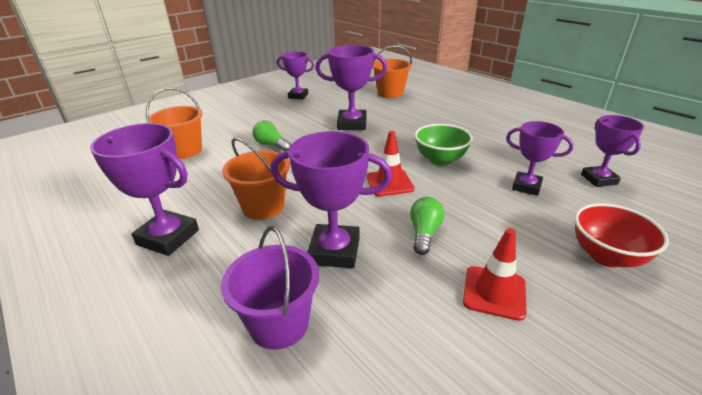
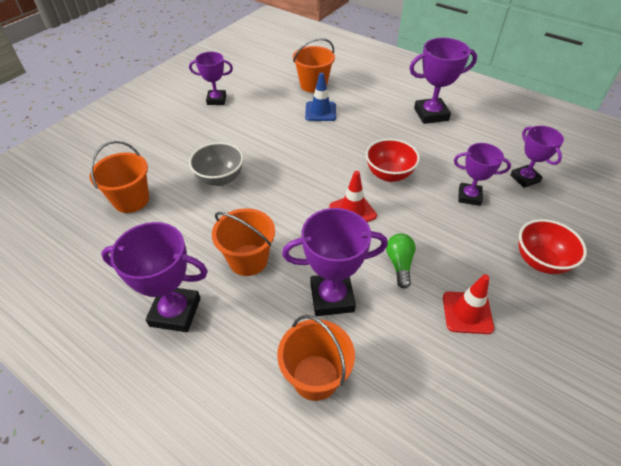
camera: 15 degrees left, 15 degrees up
(271, 145) = (220, 178): green light bulb -> grey bowl
(279, 324) = (315, 377): purple bucket -> orange bucket
(352, 124) = (290, 137): purple trophy -> purple trophy (431, 114)
(389, 110) = (320, 111): none -> blue traffic cone
(440, 160) = (389, 174): green bowl -> red bowl

